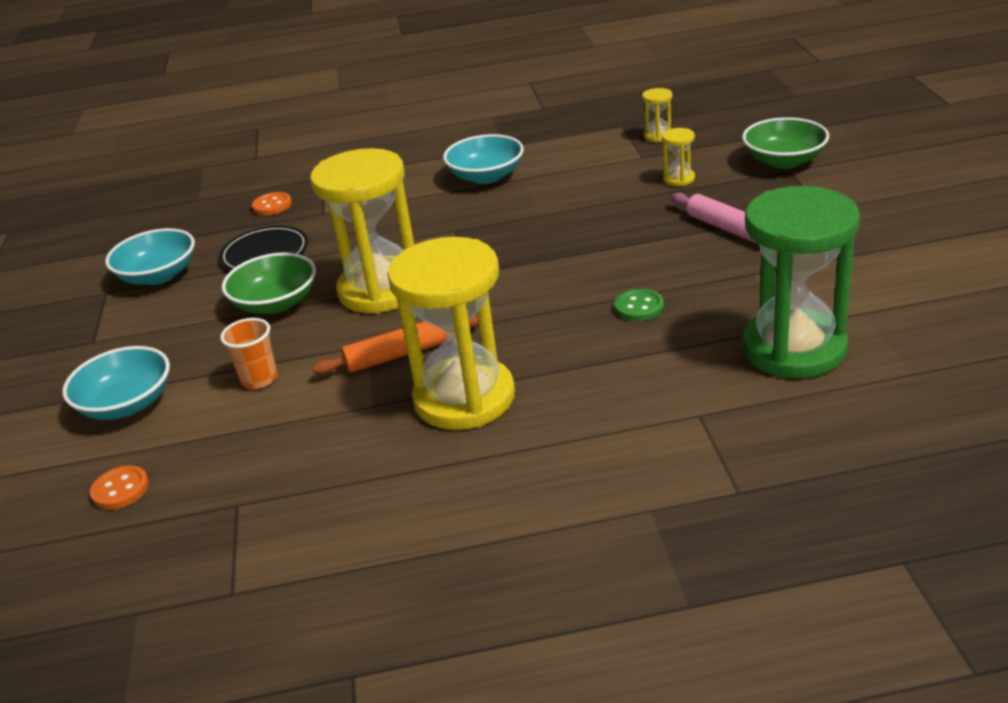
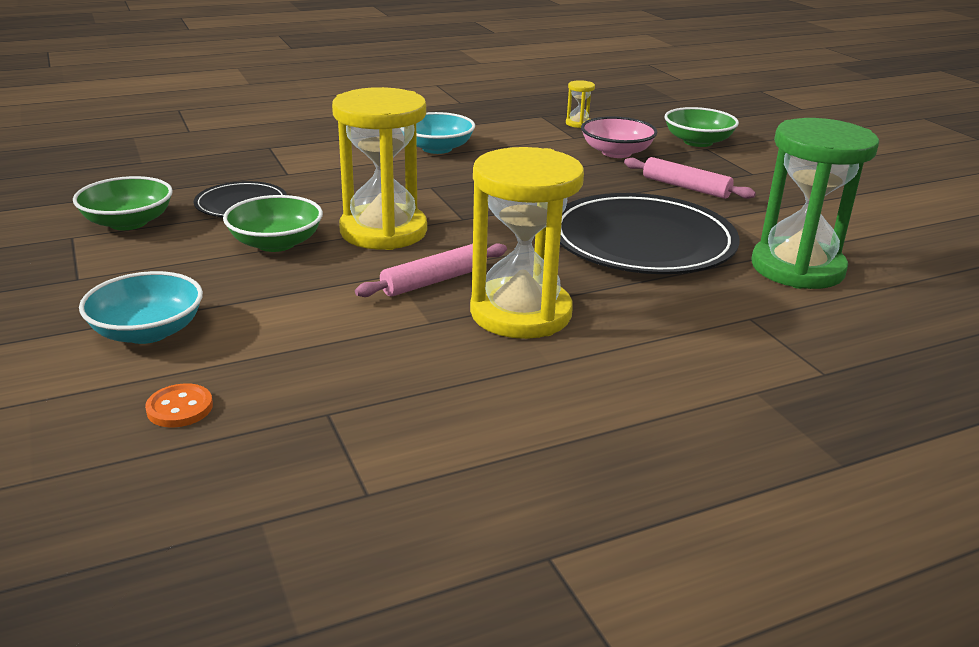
camera: 20 degrees left, 5 degrees down
(158, 275) = (128, 222): turquoise bowl -> green bowl
(259, 379) = (293, 305): orange cup -> none
(272, 205) = (228, 167): orange button -> none
(401, 354) = (434, 281): orange rolling pin -> pink rolling pin
(639, 307) = (642, 241): green button -> black plate
(679, 179) = (616, 152): yellow hourglass -> pink bowl

